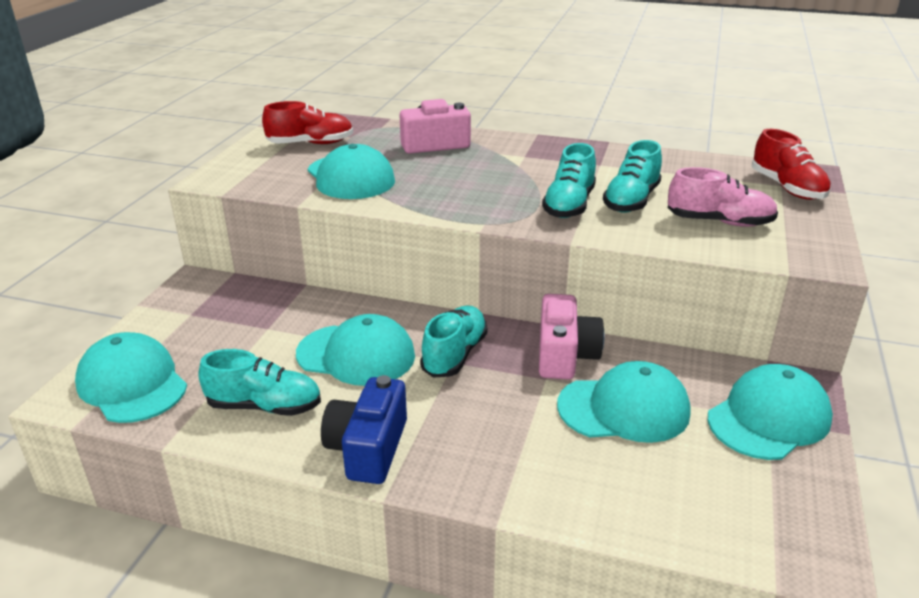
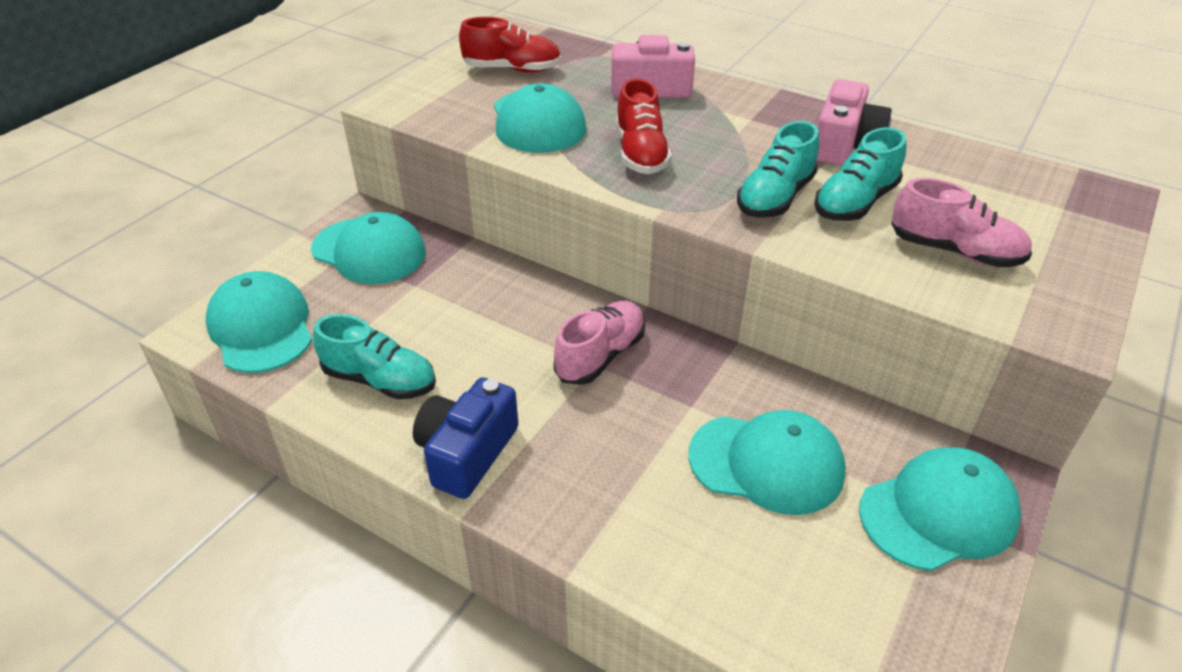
camera: 15 degrees right, 10 degrees up
(356, 355) = (495, 336): turquoise cap -> turquoise cap (369, 251)
(454, 355) = (600, 356): turquoise shoe -> pink shoe
(565, 355) = (725, 380): pink camera -> pink camera (844, 145)
(787, 188) = (1070, 213): red shoe -> red shoe (641, 153)

